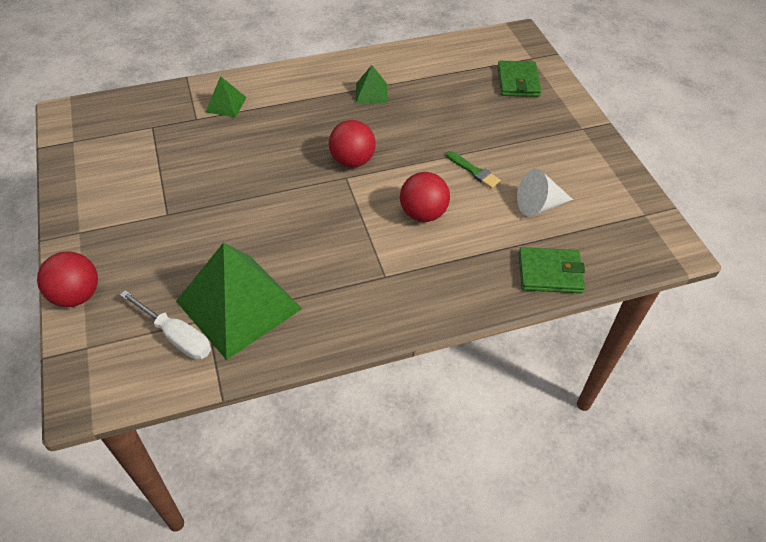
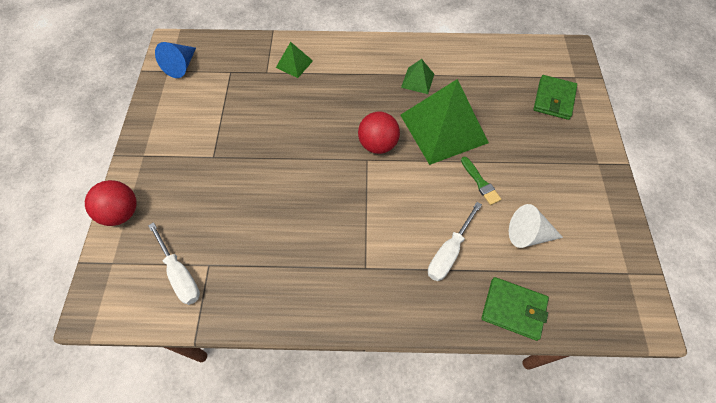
camera: 20 degrees right, 10 degrees up
(88, 133) = (181, 66): none -> blue cone
(239, 305) = (237, 259): green pyramid -> green pyramid (443, 128)
(423, 214) = (420, 214): red ball -> none
(466, 240) = (449, 252): none -> white screwdriver

